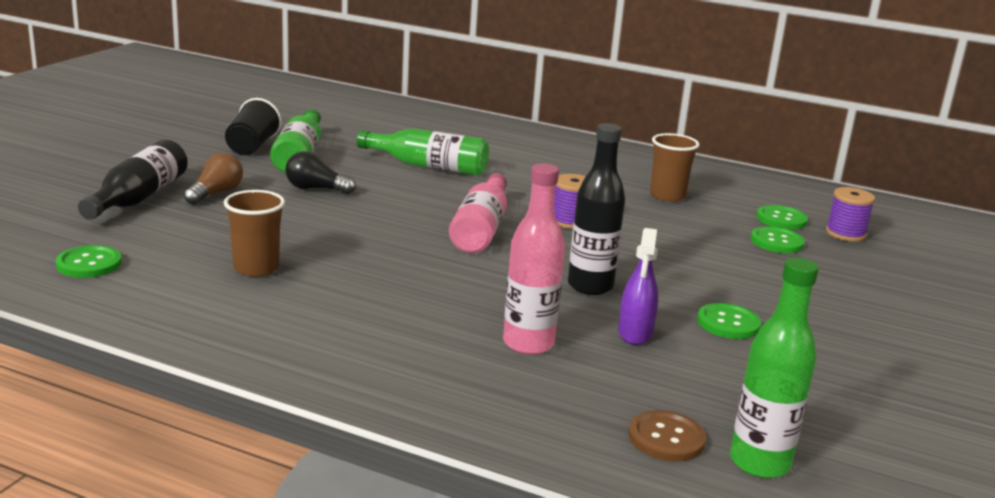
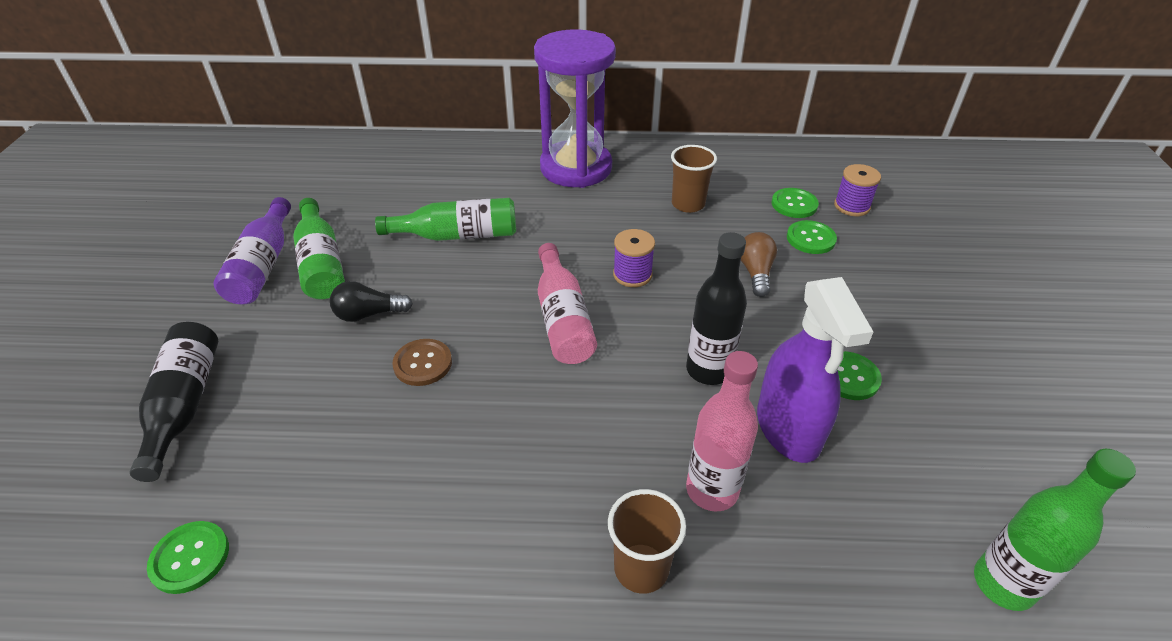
camera: 20 degrees left, 20 degrees up
(216, 193) = (268, 362): brown light bulb -> brown light bulb (755, 273)
(252, 146) = (263, 265): black cup -> purple bottle
(256, 268) = (382, 481): brown cup -> brown cup (641, 568)
(575, 153) = (576, 168): none -> purple hourglass
(635, 333) = (788, 428): purple spray bottle -> purple spray bottle, size x1.72
(666, 438) = (912, 586): brown button -> brown button (423, 363)

